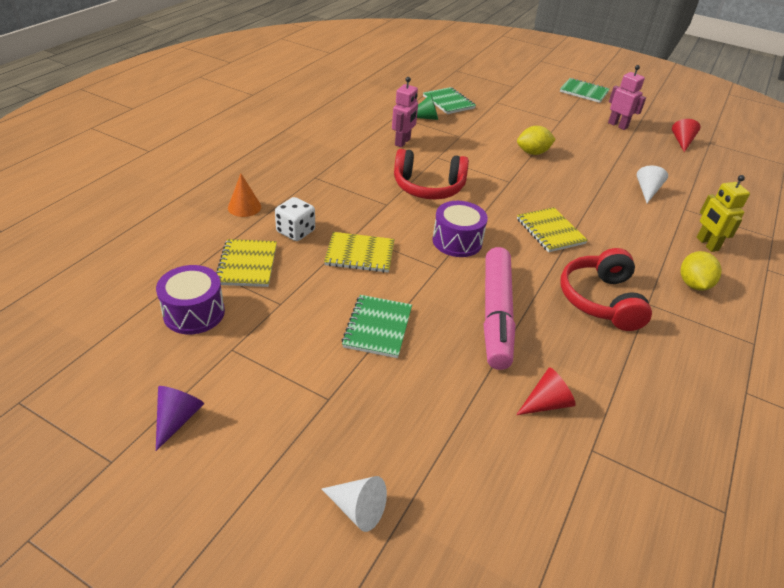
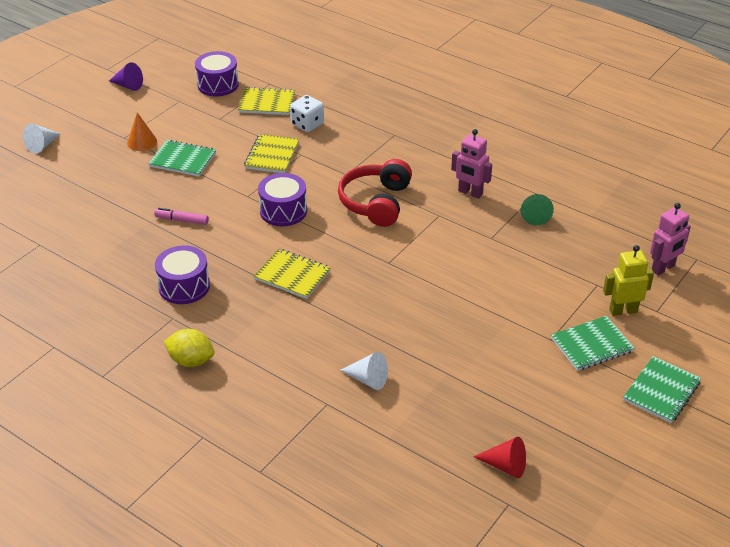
camera: 100 degrees right, 0 degrees up
(244, 207) = (345, 99): orange cone -> orange cone (142, 142)
(448, 102) = (583, 239): green notebook -> green notebook (591, 345)
(496, 314) = (182, 220): pink marker -> pink marker, size x0.42
(532, 153) = (456, 293): yellow lemon -> none
(546, 403) = (85, 230): red cone -> none
(550, 231) = (292, 275): yellow notebook -> yellow notebook turned 45 degrees clockwise
(600, 300) = (184, 286): red headphones -> purple drum
(618, 125) = (548, 401): pink robot -> pink robot (663, 268)
(707, 244) = (255, 398): yellow robot -> yellow robot (623, 310)

